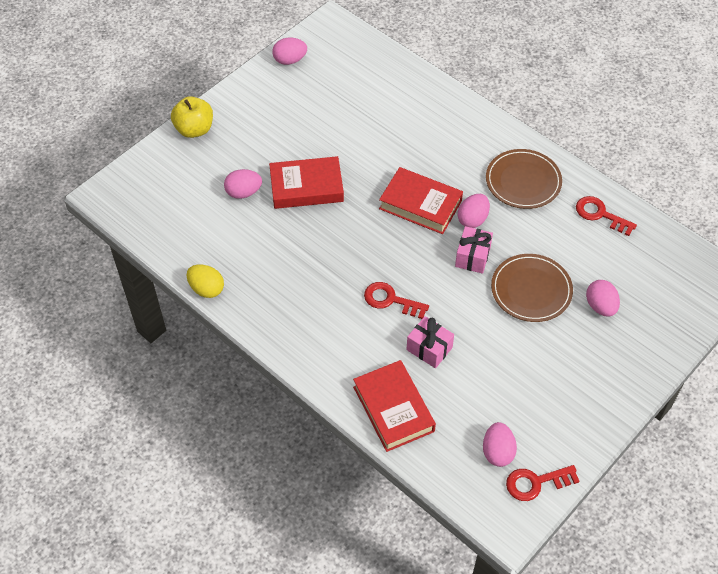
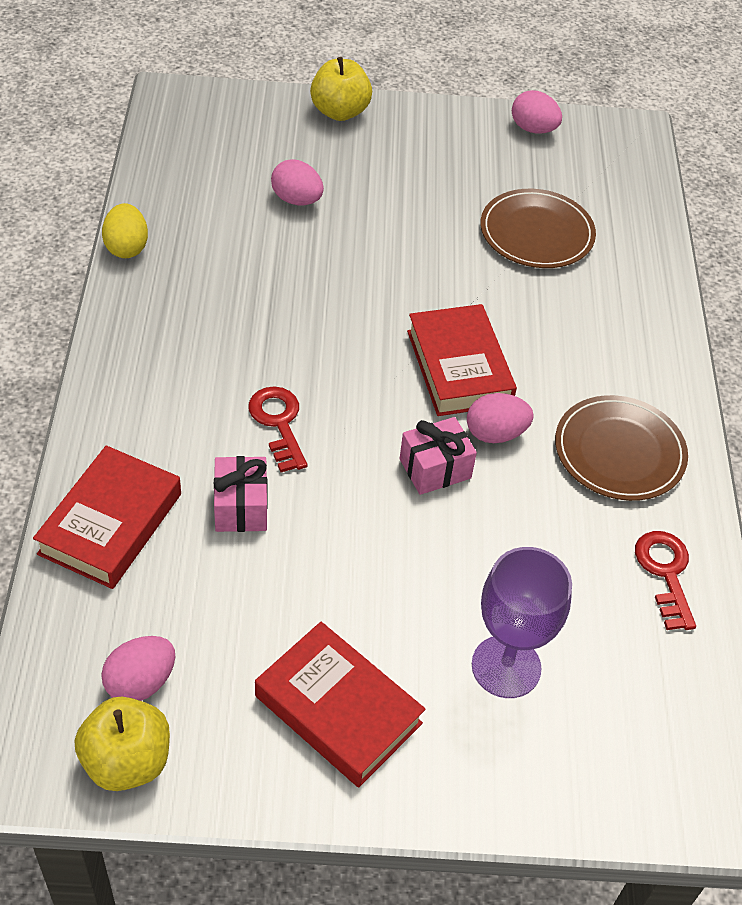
camera: 45 degrees right, 5 degrees down
(306, 187) = (365, 248): red book -> red book (338, 709)
(531, 290) = (449, 565): brown plate -> brown plate (536, 233)
(536, 482) = (127, 761): red key -> yellow apple
(600, 306) = (506, 666): pink egg -> purple goblet

